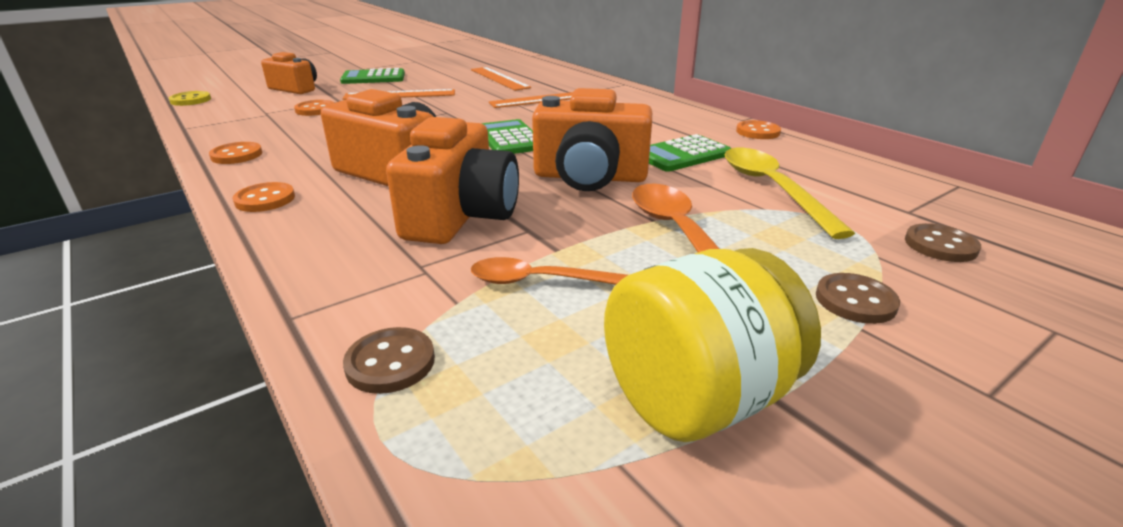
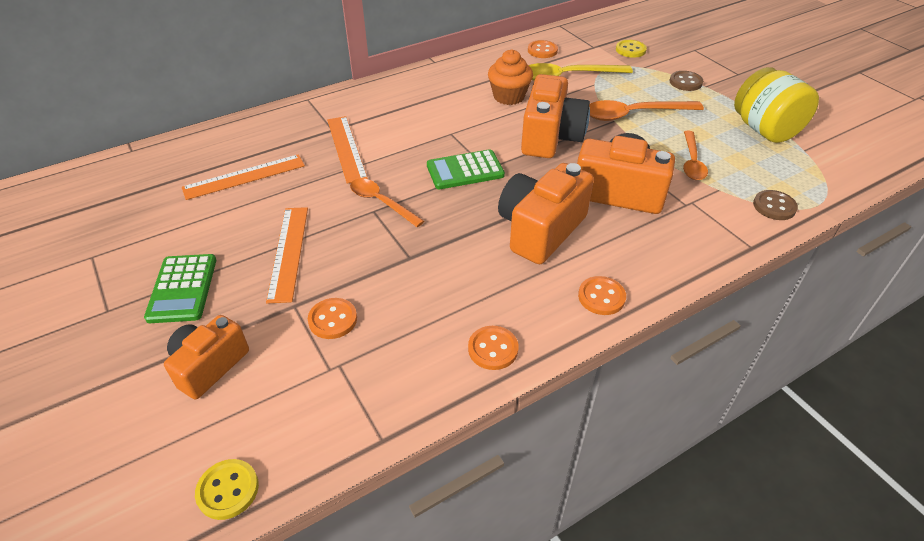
camera: 85 degrees left, 15 degrees up
(458, 113) = (381, 202): none -> orange spoon
(682, 155) = (509, 96): green calculator -> orange cupcake
(757, 132) = (464, 61): orange button -> orange button (542, 50)
(940, 245) = (630, 50): brown button -> yellow button

